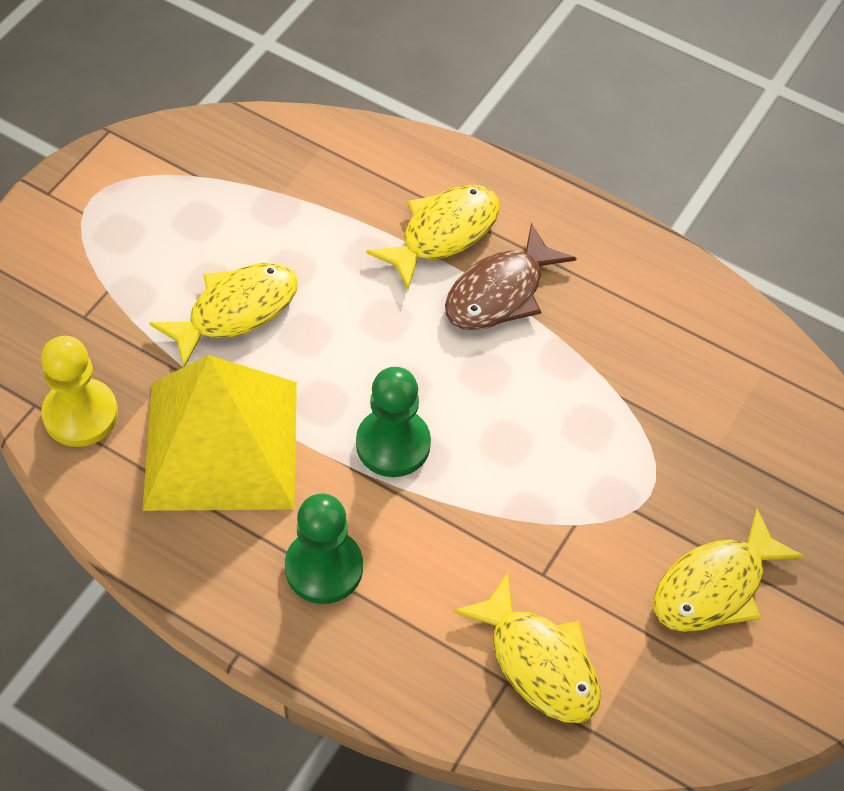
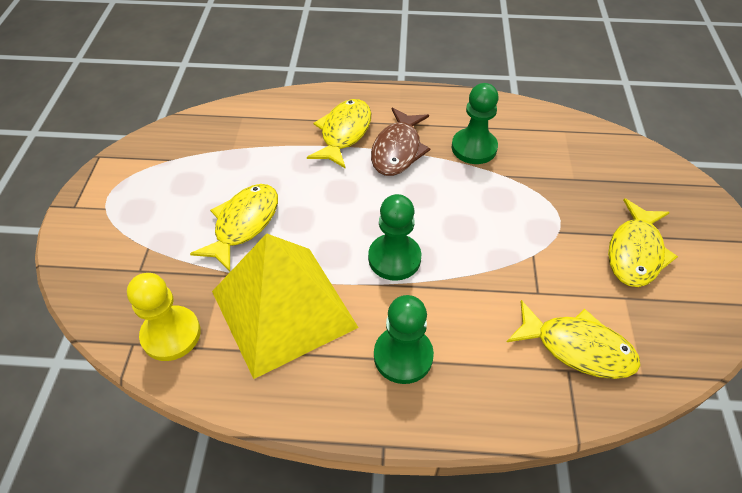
camera: 25 degrees left, 5 degrees down
(609, 336) = (474, 148): none -> green pawn

